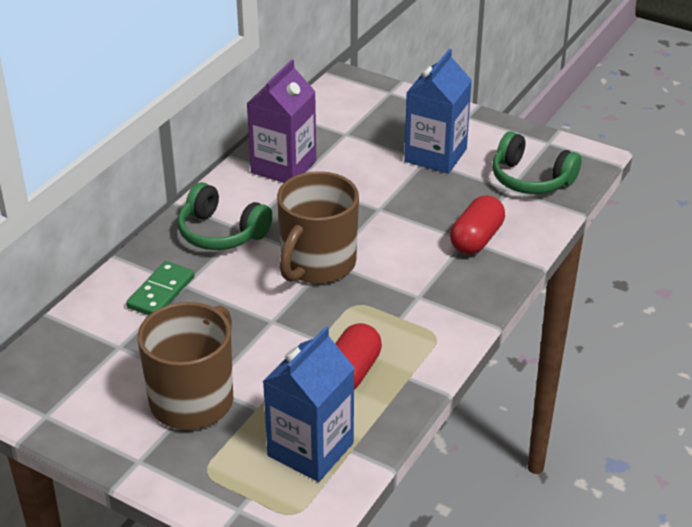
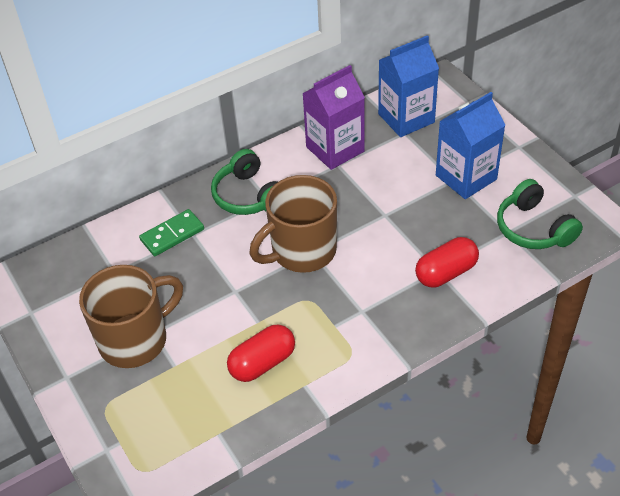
camera: 30 degrees right, 10 degrees up
(310, 449) = (189, 419): blue carton -> blue carton (406, 118)

